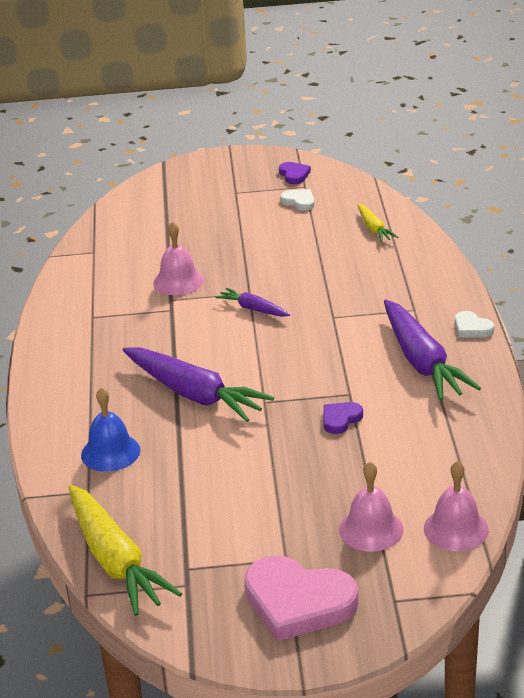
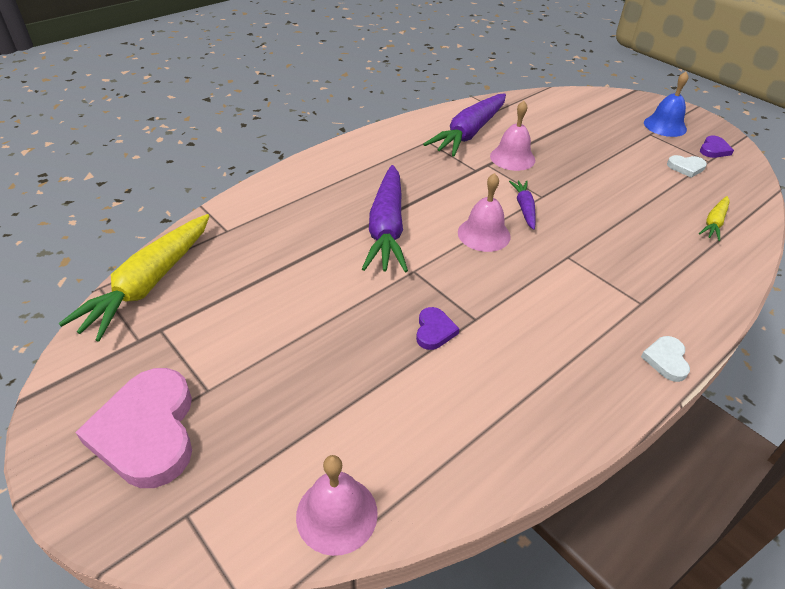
camera: 50 degrees right, 10 degrees up
(110, 452) = (280, 220): blue bell -> blue bell (665, 126)
(299, 202) = (686, 167): white heart -> white heart turned 90 degrees clockwise
(340, 419) = (434, 331): purple heart -> purple heart turned 90 degrees clockwise
(371, 529) = (289, 435): pink bell -> pink bell (484, 234)
(422, 361) = (573, 347): purple carrot -> purple carrot (469, 133)

